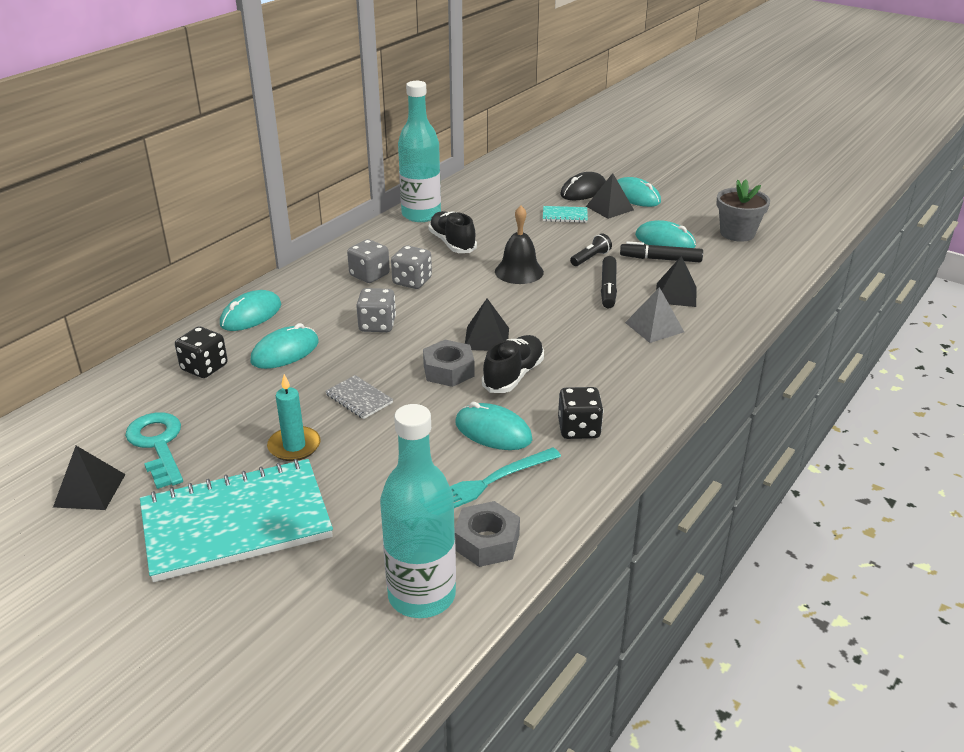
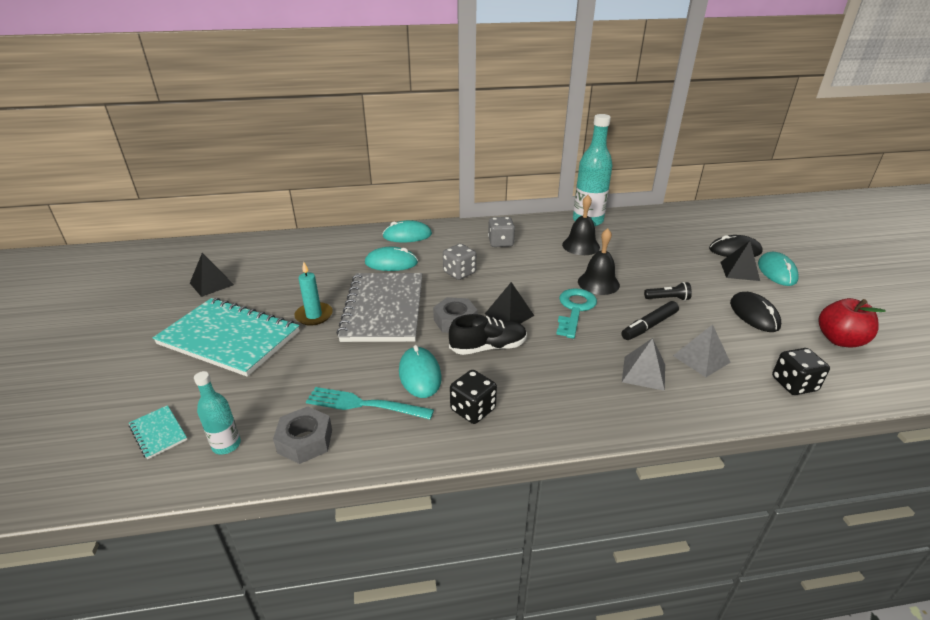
camera: 45 degrees right, 0 degrees up
(158, 445) = (267, 278): turquoise key -> turquoise key (575, 309)
(204, 367) = (344, 251): black dice -> black dice (794, 384)
(359, 399) = (383, 309): grey notebook -> grey notebook, size x2.47
(412, 281) = (519, 257): grey dice -> none
(422, 595) = (226, 445): turquoise bottle -> turquoise bottle, size x0.52
(452, 243) = (581, 246): black shoe -> black bell
(565, 216) = (692, 261): turquoise notebook -> turquoise notebook (158, 433)
(660, 259) = (728, 326): black marker -> none
(665, 241) = (754, 314): turquoise mouse -> black mouse
(675, 294) = (701, 359): black pyramid -> grey pyramid
(737, 233) = (840, 340): grey flower pot -> red apple

